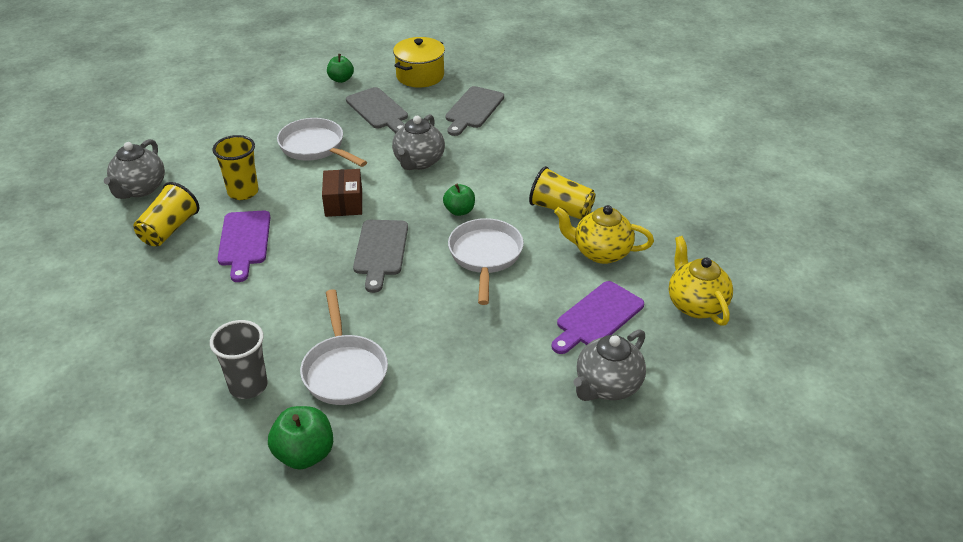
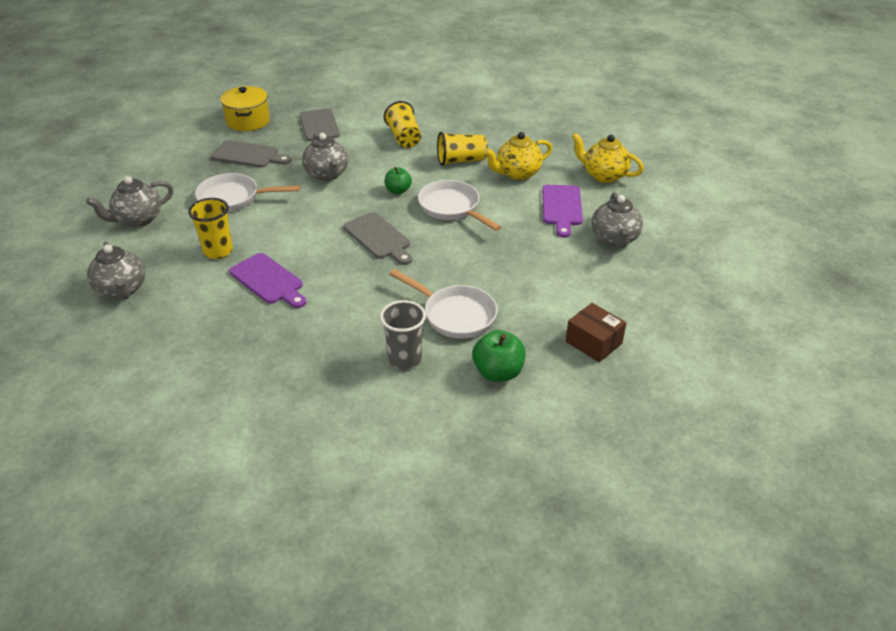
camera: 40 degrees left, 0 degrees up
(169, 229) = (193, 303): yellow cup -> yellow cup (404, 138)
(226, 131) = (138, 219): none -> grey teapot
(341, 79) = (186, 147): green apple -> none
(343, 203) = (309, 223): brown box -> brown box (593, 342)

